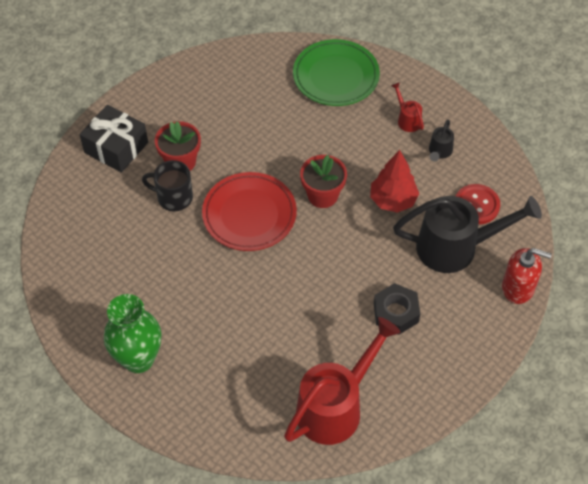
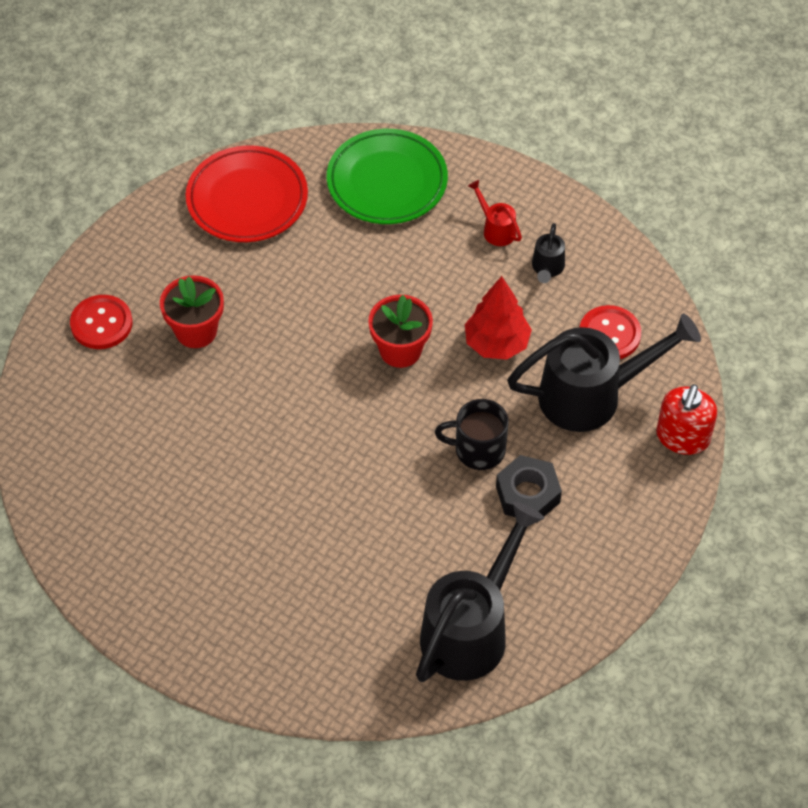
camera: 10 degrees left, 0 degrees up
(116, 147) = (101, 323): black gift -> red button
(138, 359) = (195, 608): green vase -> none
(173, 197) = (196, 382): black mug -> black mug (478, 449)
(249, 215) = (306, 391): red plate -> red plate (247, 199)
(336, 406) = (471, 629): red watering can -> black watering can
(518, 287) = (682, 437): red soap dispenser -> red soap dispenser turned 105 degrees clockwise

